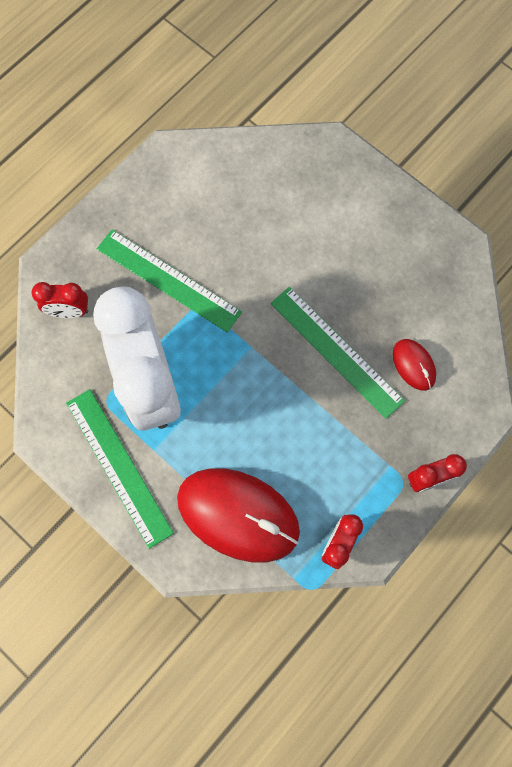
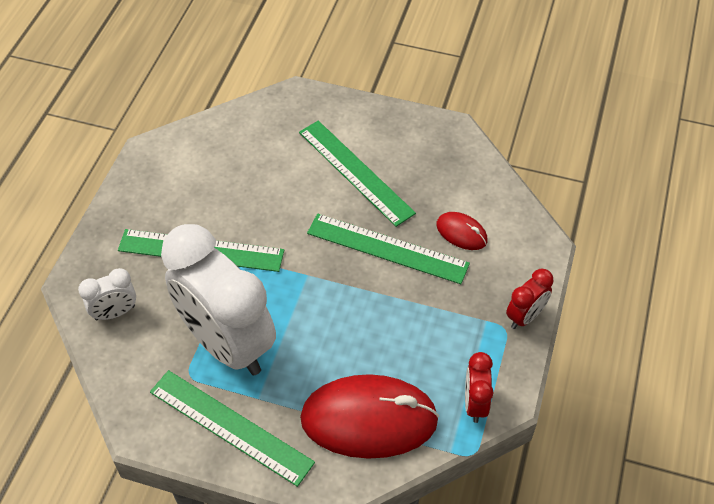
camera: 25 degrees left, 20 degrees down
(69, 311) = (115, 312): red clock -> white clock
(345, 256) = (355, 172): none -> green ruler

